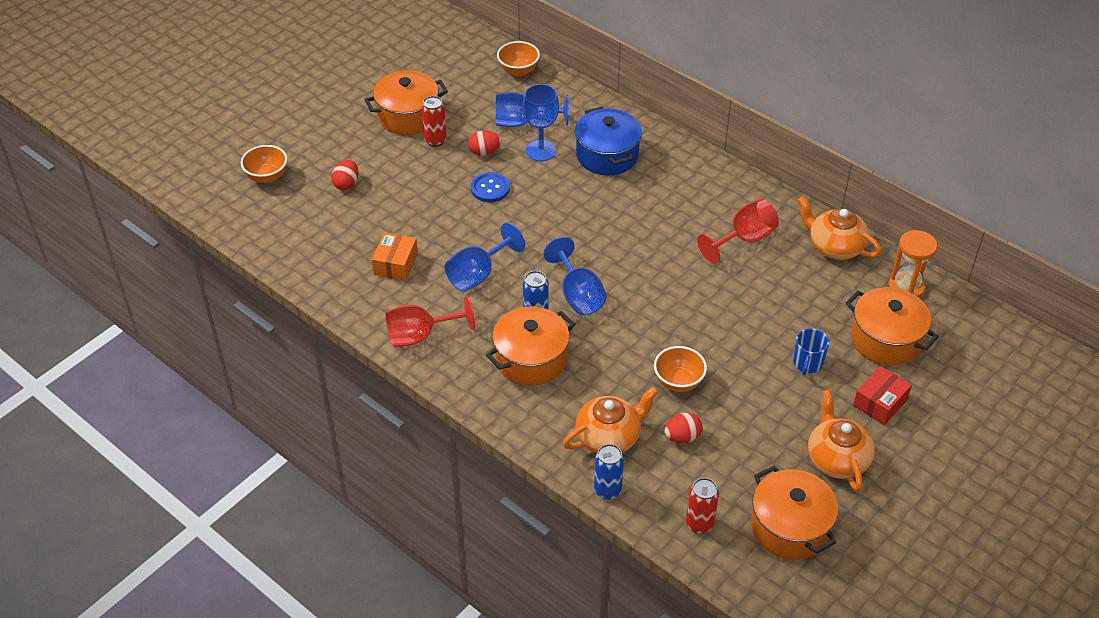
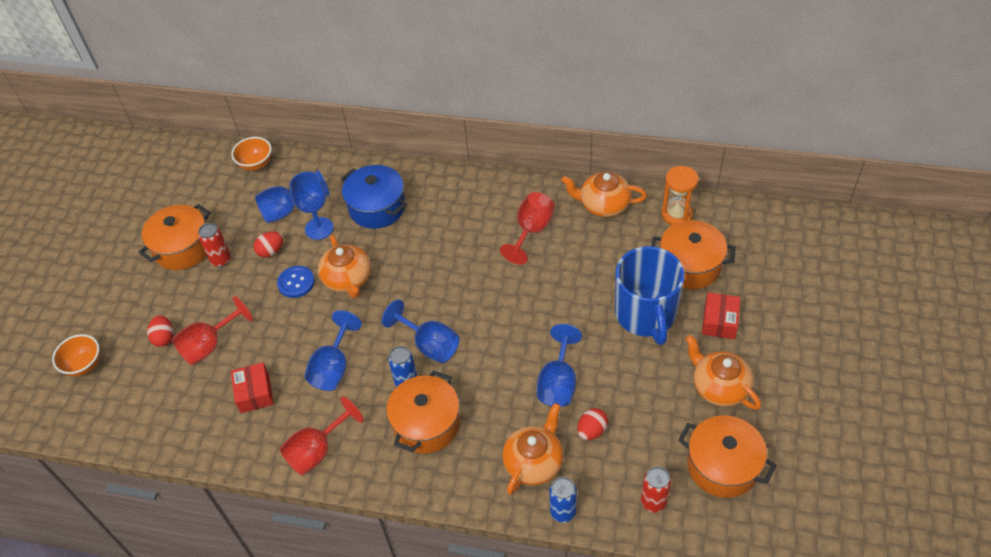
camera: 25 degrees left, 5 degrees up
(381, 207) = (209, 345): none -> red goblet
(395, 264) = (254, 393): orange box -> red box
(539, 206) = (348, 279): none -> orange teapot
(678, 382) = (558, 383): orange bowl -> blue goblet
(807, 363) = (646, 315): blue mug -> blue mug, size x2.26

